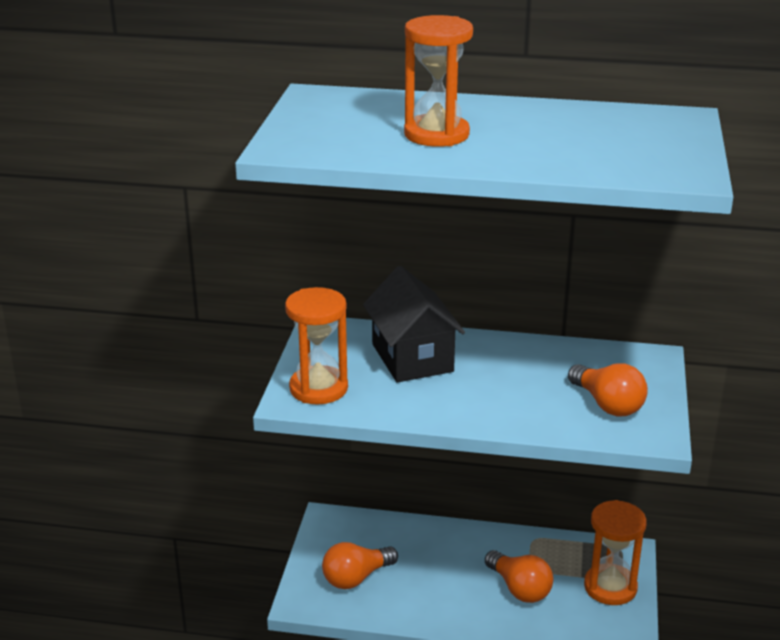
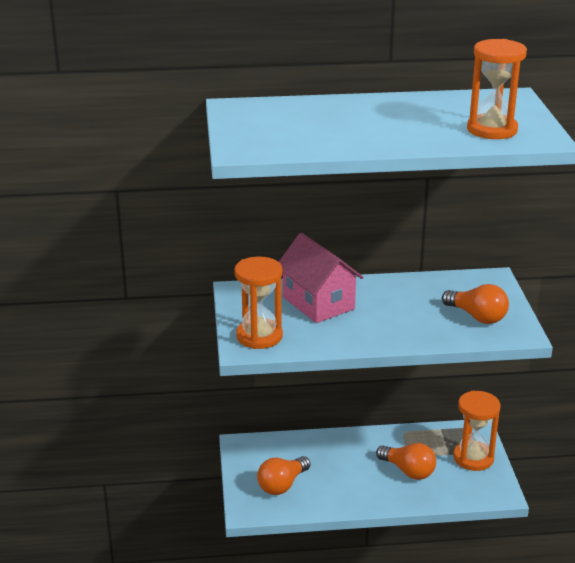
camera: 15 degrees left, 0 degrees up
(412, 358) = (318, 303): black house -> pink house
(436, 134) = (347, 128): orange hourglass -> orange hourglass (492, 130)

